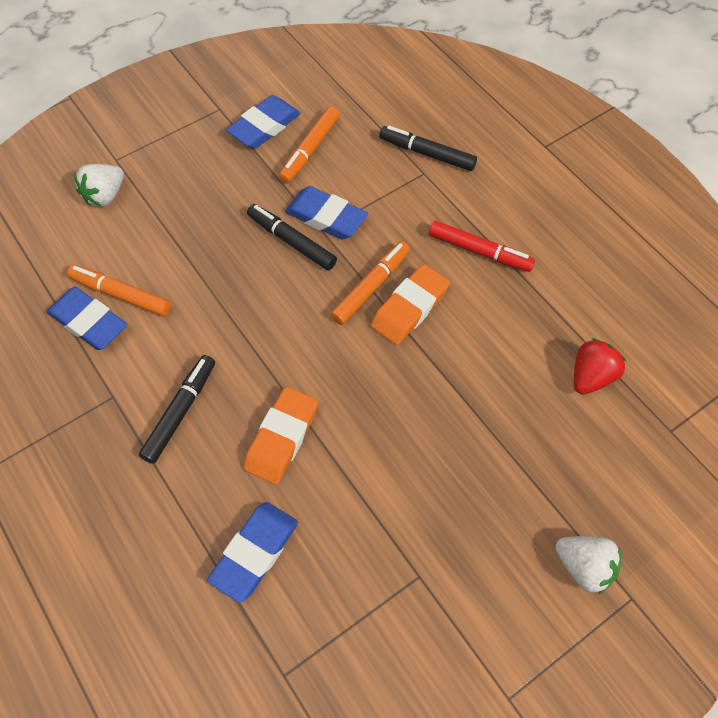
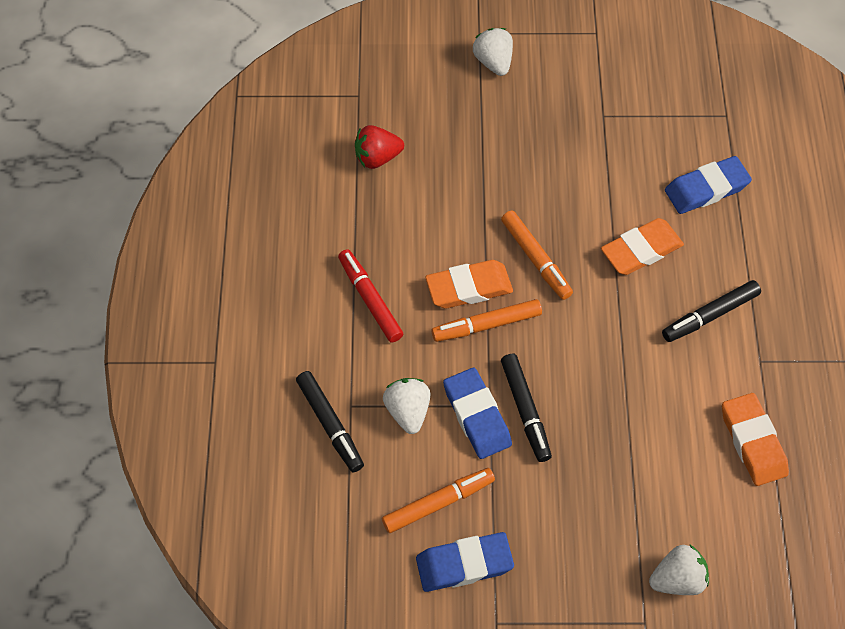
camera: 145 degrees left, 0 degrees up
(89, 322) = (753, 442): blue eraser -> orange eraser
(121, 294) = (711, 452): orange marker -> orange marker (535, 259)
(379, 192) = (408, 411): none -> white strawberry

